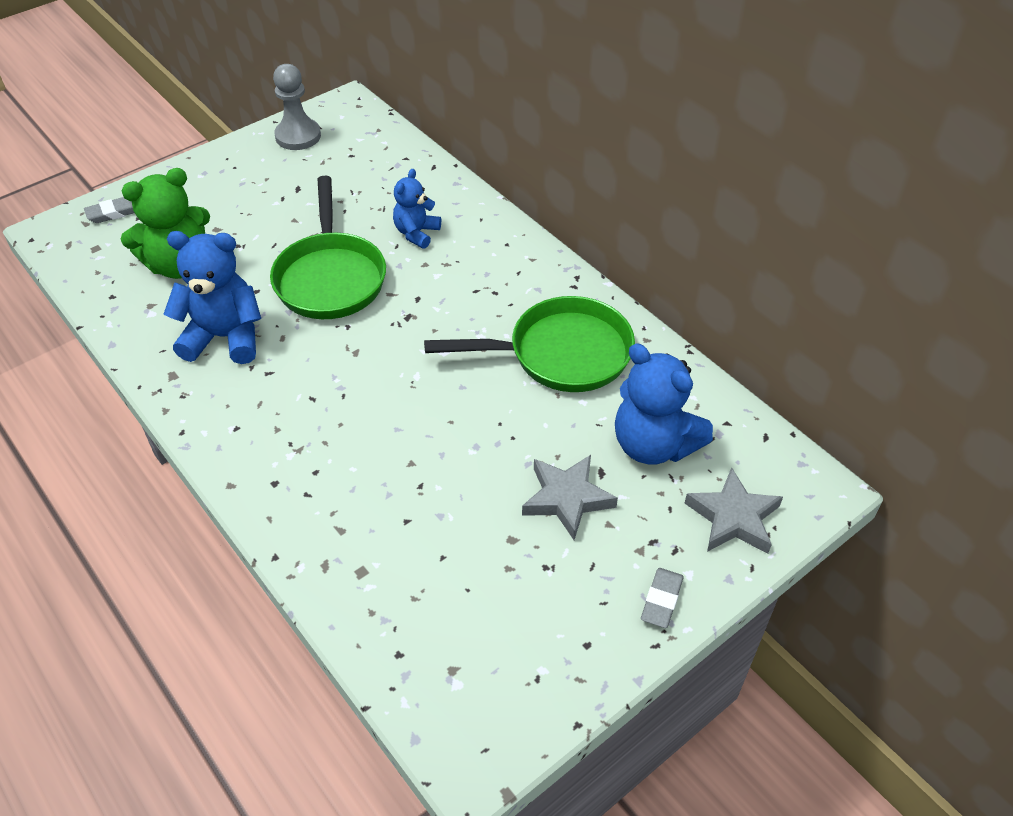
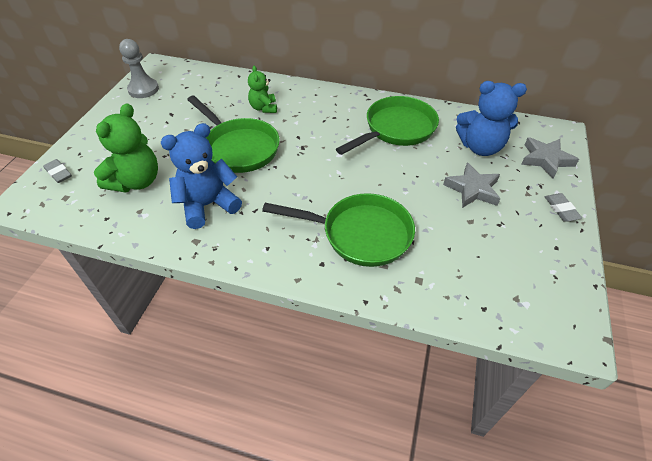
camera: 35 degrees left, 0 degrees up
(113, 213) = (58, 173): grey eraser -> grey eraser turned 75 degrees counterclockwise
(355, 473) = (360, 234): none -> green pan
(416, 233) = (264, 108): blue teddy bear -> green teddy bear

